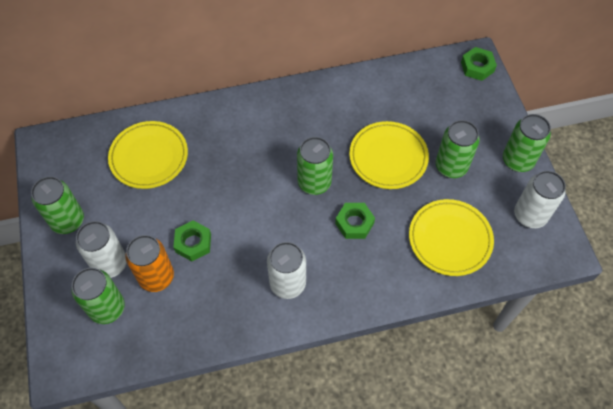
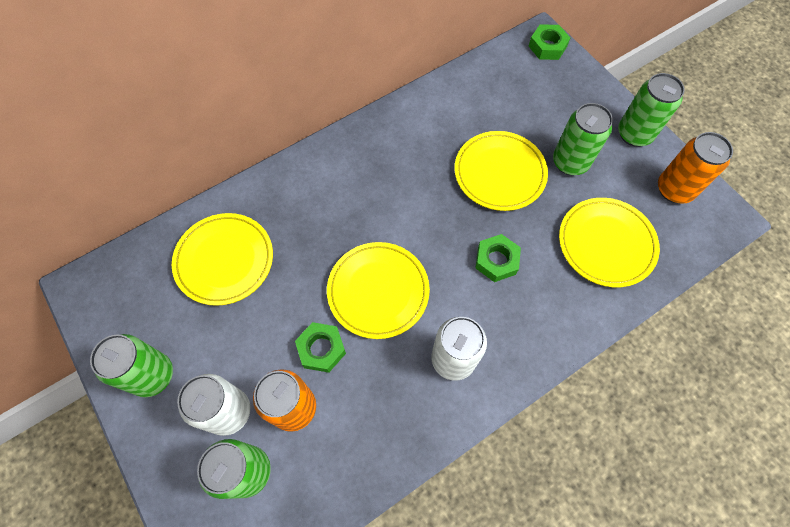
camera: 20 degrees left, 5 degrees up
(252, 216) = (378, 291): none -> yellow plate
(314, 182) = (431, 228): green can -> none
(530, 215) = (674, 189): white can -> orange can

